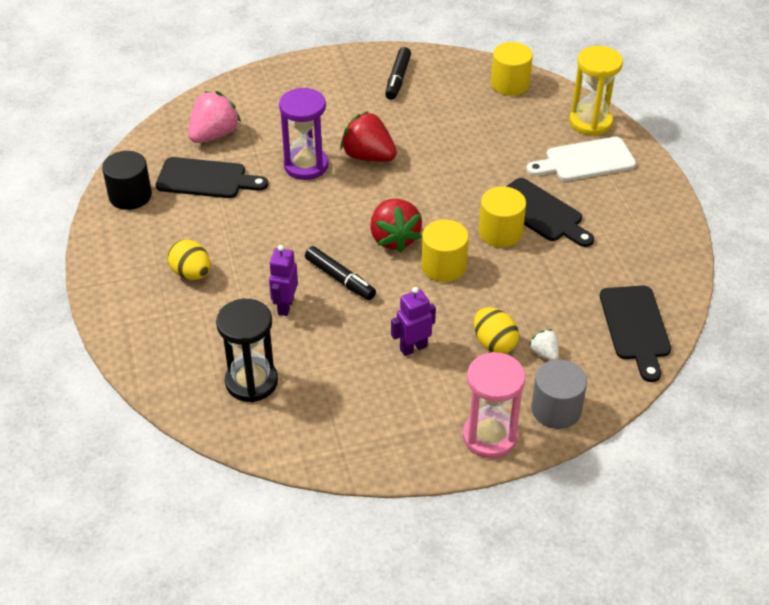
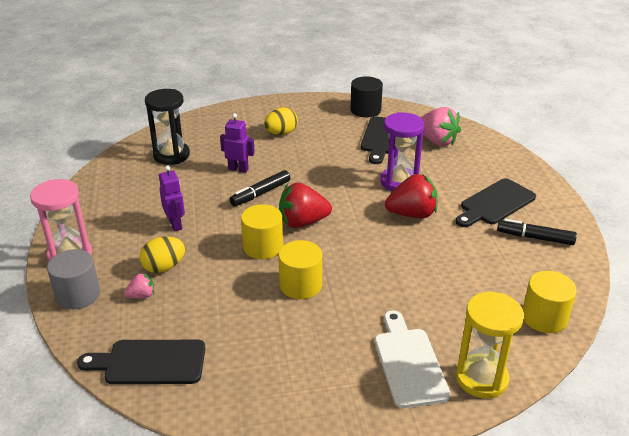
camera: 95 degrees right, 10 degrees down
(368, 156) = (412, 214): red strawberry -> red strawberry turned 45 degrees clockwise
(540, 212) = (325, 316): black cutting board -> black cutting board (495, 203)
(544, 353) = (141, 295): white strawberry -> pink strawberry

